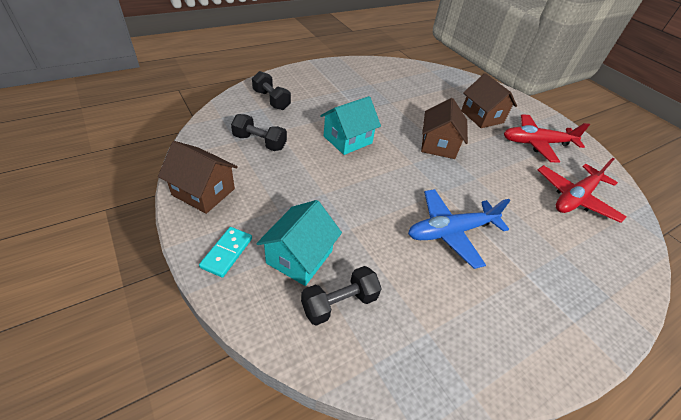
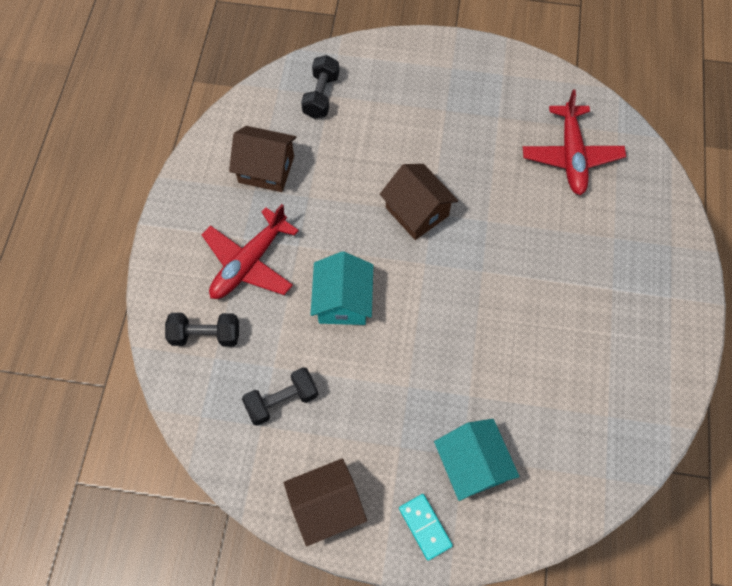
camera: 45 degrees left, 20 degrees up
(339, 303) = (539, 465): black dumbbell -> black dumbbell (321, 95)
(450, 232) = (532, 309): blue plane -> none
(482, 117) = (405, 119): brown house -> brown house (266, 169)
(536, 143) = (483, 108): red plane -> red plane (249, 263)

